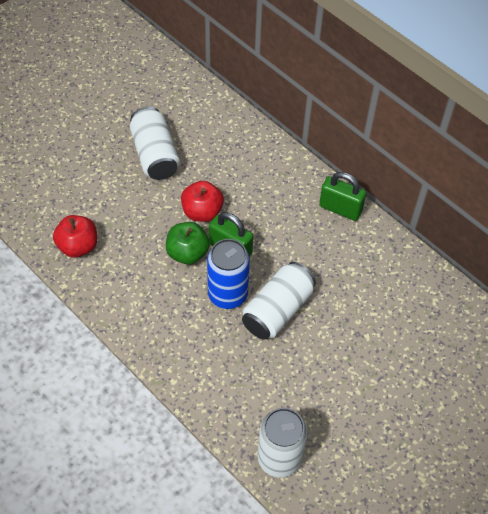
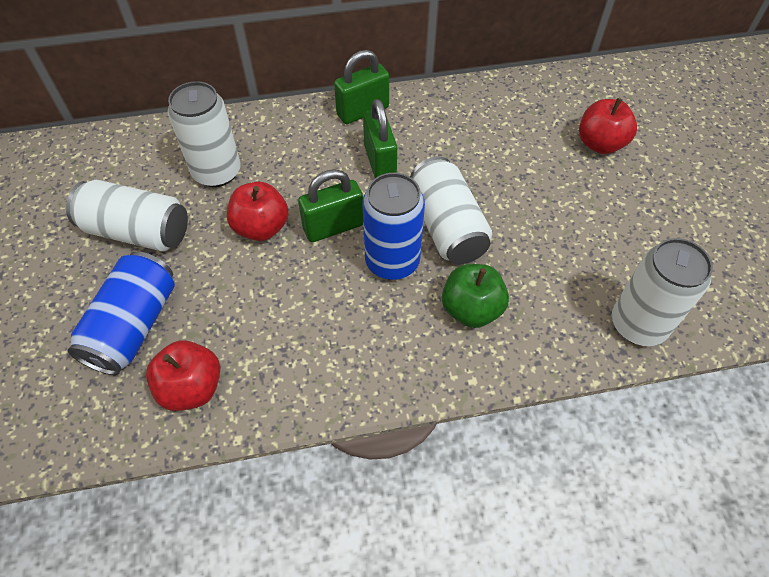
camera: 55 degrees left, 0 degrees up
(96, 195) = (134, 326): none -> blue can
(187, 253) = (305, 271): green apple -> green apple (471, 309)
(226, 163) = (217, 172): none -> white can
(302, 244) = (380, 162): none -> green padlock
(429, 370) = (600, 144): none -> red apple

